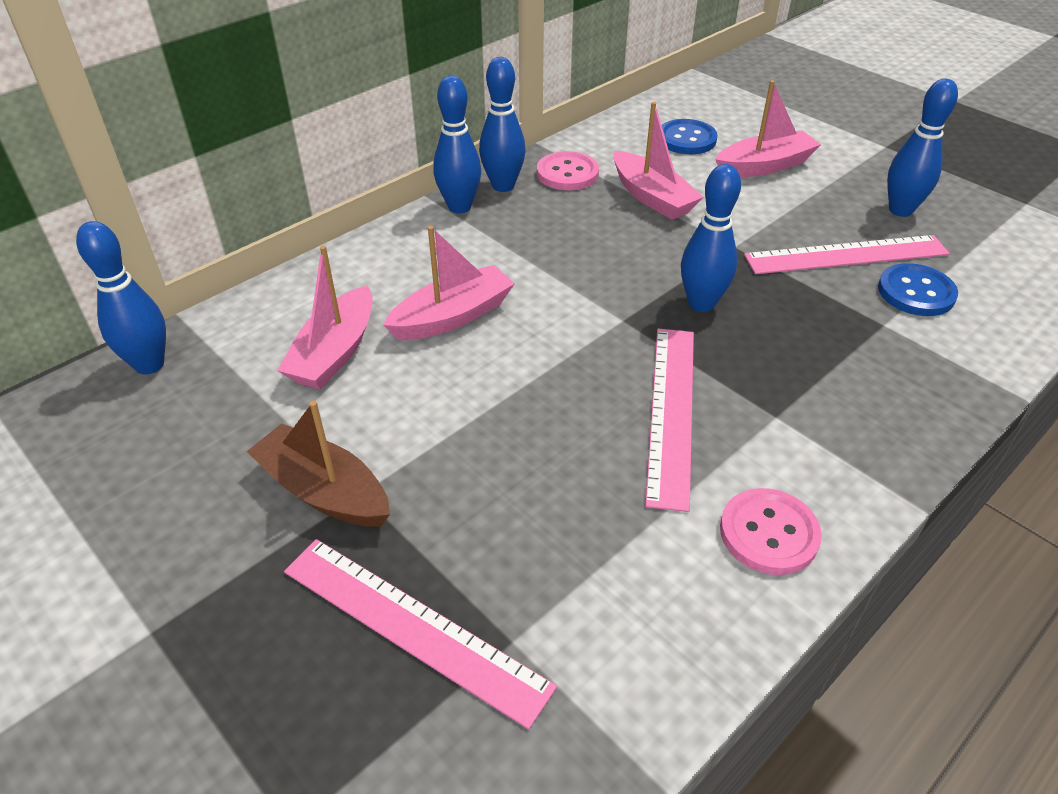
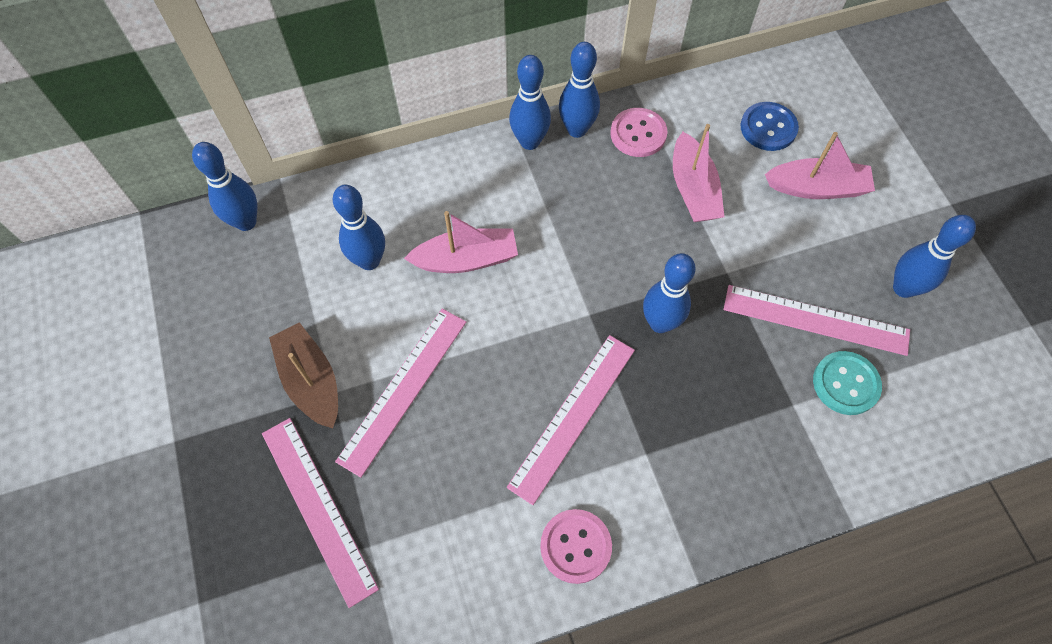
camera: 25 degrees right, 20 degrees up
(335, 352) = (369, 261): pink boat -> blue bowling pin
(453, 457) = (403, 389): none -> pink ruler
(916, 292) = (845, 384): blue button -> turquoise button

